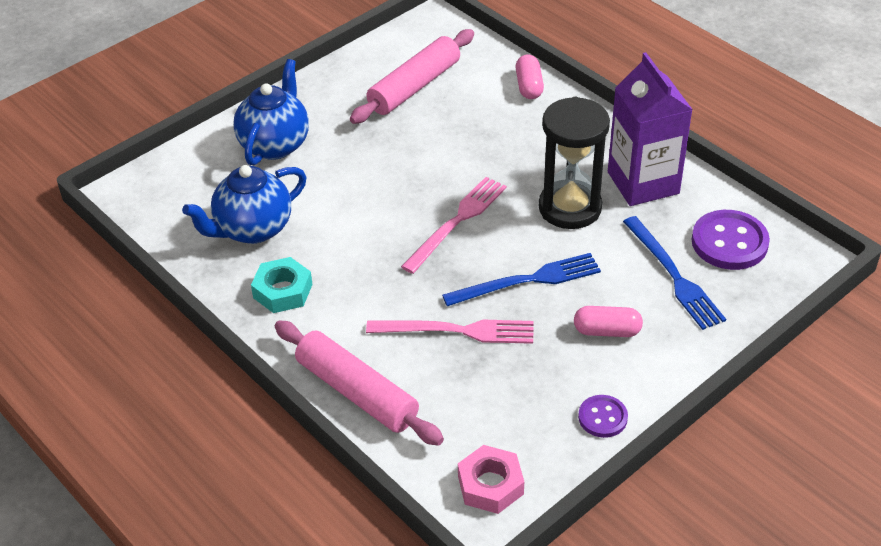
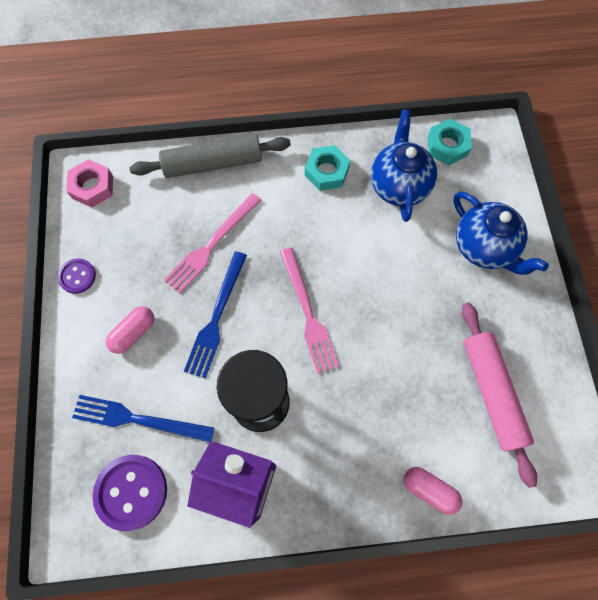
camera: 125 degrees right, 25 degrees up
(169, 217) = (447, 146): none -> turquoise nut
(357, 392) = (213, 163): pink rolling pin -> grey rolling pin

